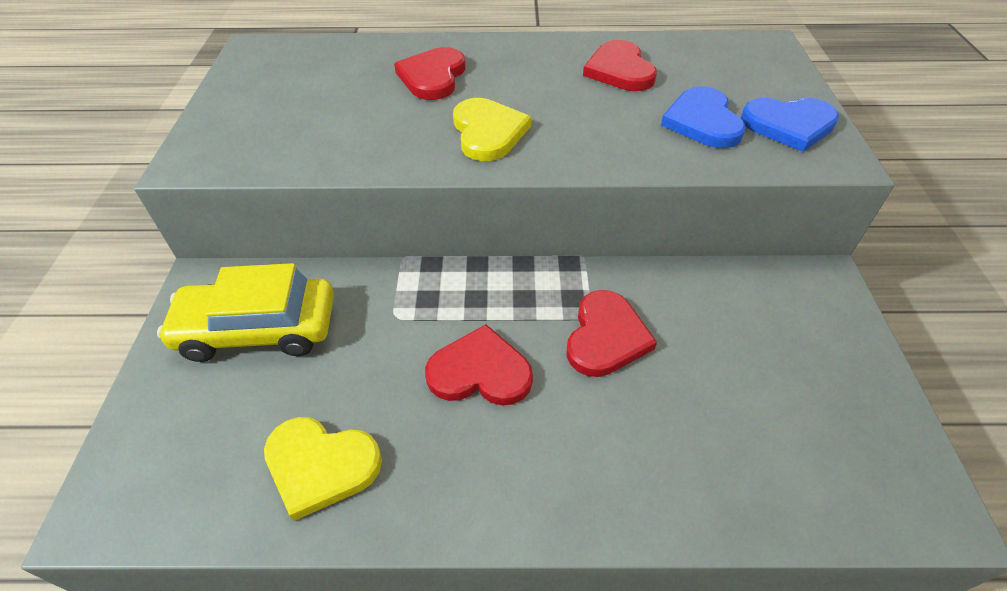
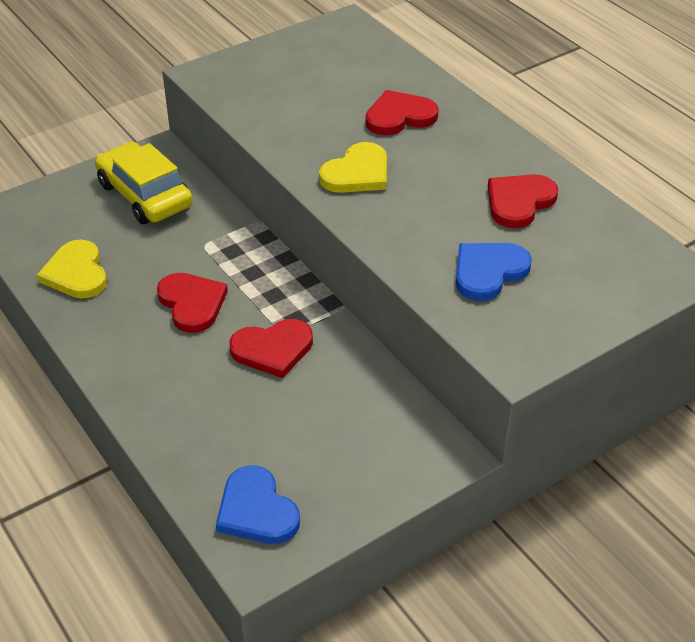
camera: 55 degrees right, 5 degrees down
(789, 125) = (536, 321): blue heart -> blue heart (256, 510)

